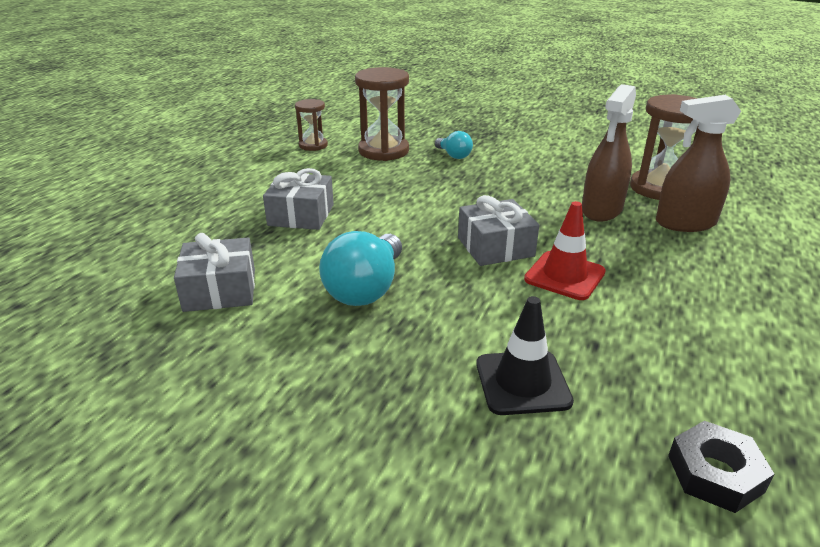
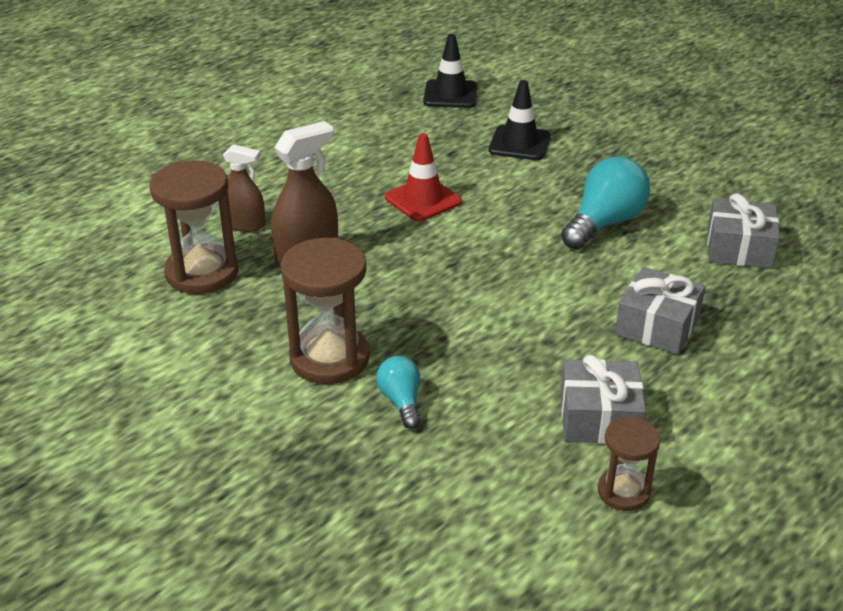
camera: 160 degrees left, 5 degrees up
(383, 151) = (506, 442): brown hourglass -> brown hourglass (329, 358)
(495, 247) = (461, 238): grey gift -> grey gift (599, 417)
(685, 223) = (245, 224): brown spray bottle -> brown spray bottle, size x0.64
(715, 473) = (450, 94): black nut -> black traffic cone

